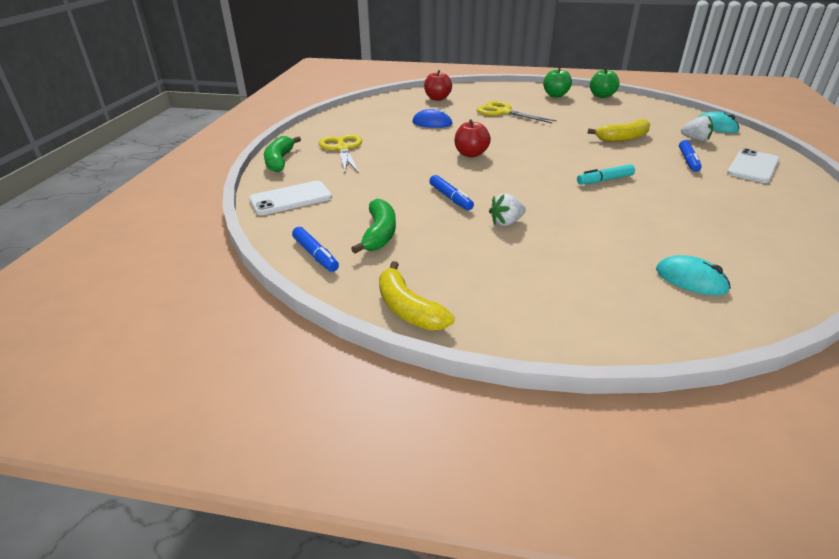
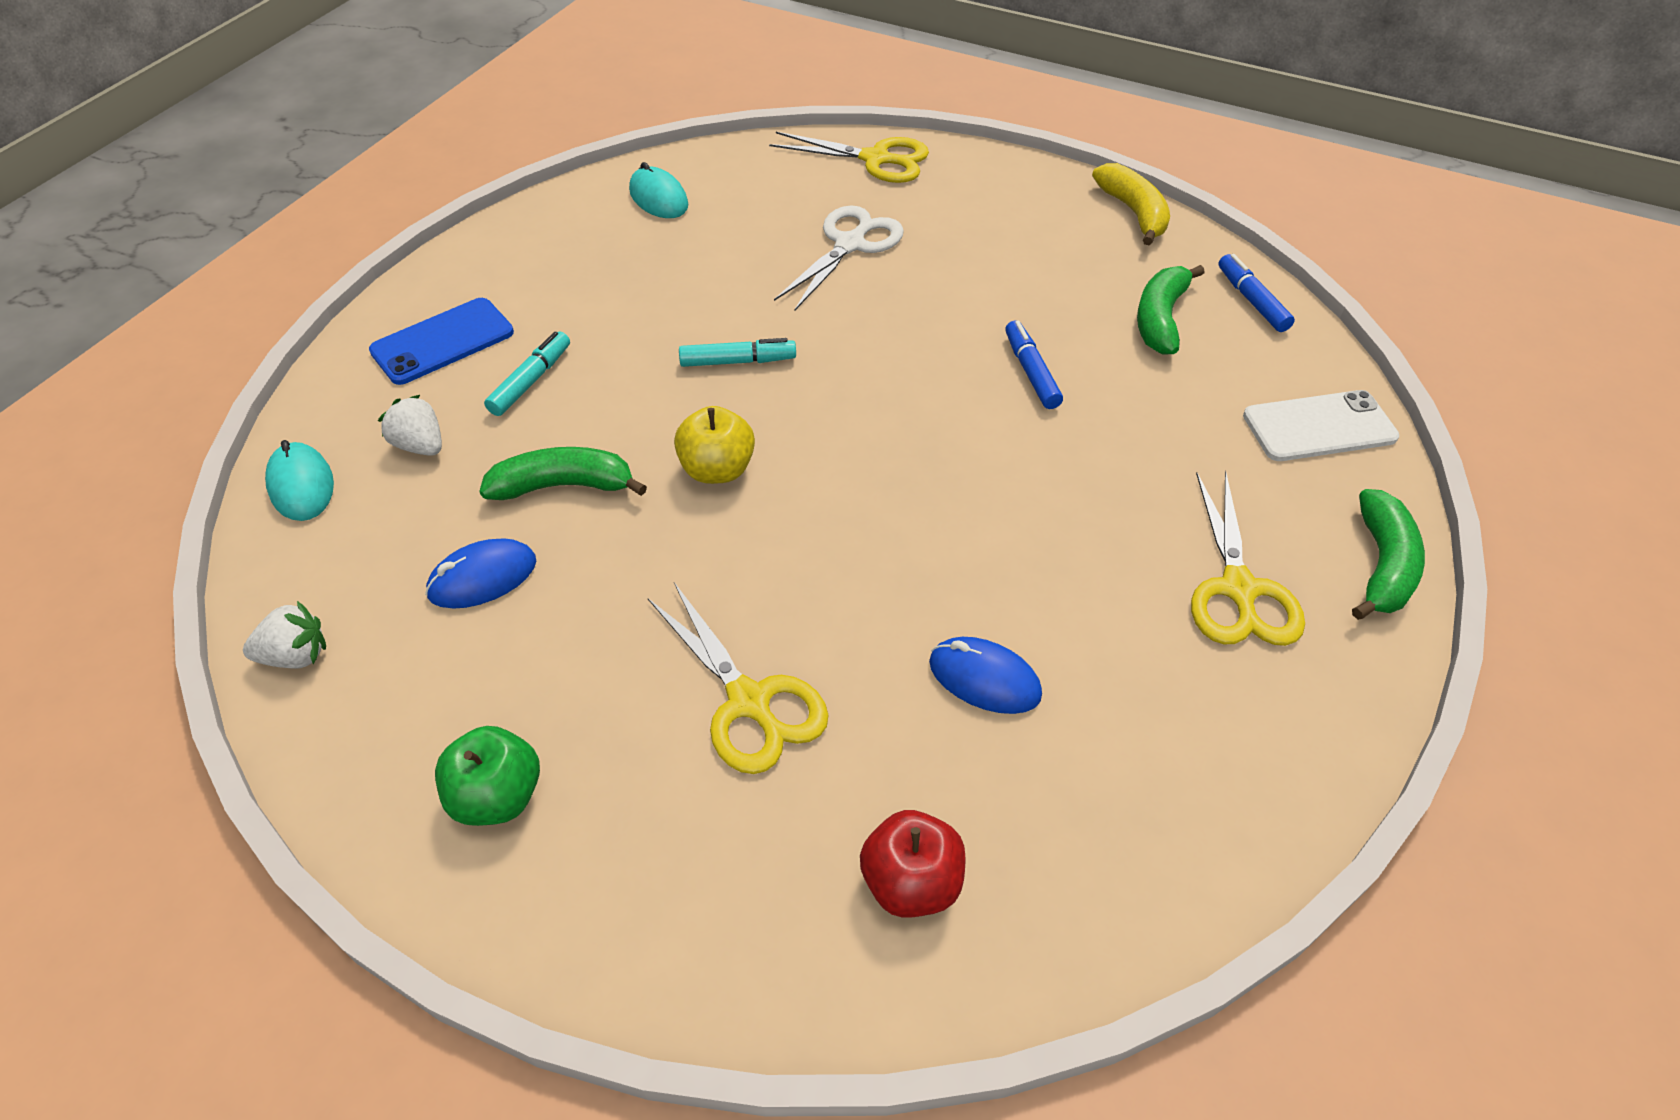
camera: 165 degrees left, 15 degrees up
(471, 154) = (940, 498): red apple -> none
(506, 222) = (964, 304): white strawberry -> white strawberry (296, 656)
(570, 149) = (717, 470): none -> yellow apple
(601, 96) = (360, 749): green apple -> none
(608, 244) = (850, 244): none -> white scissors
(617, 119) = (482, 578): none -> blue mouse
(623, 138) = (564, 485): yellow banana -> green banana
(661, 320) = (876, 159): none -> yellow scissors
(688, 161) = (531, 381): blue marker -> turquoise marker
(690, 280) = (800, 188): turquoise mouse -> turquoise mouse (659, 198)
(753, 166) = (442, 342): white phone -> blue phone

